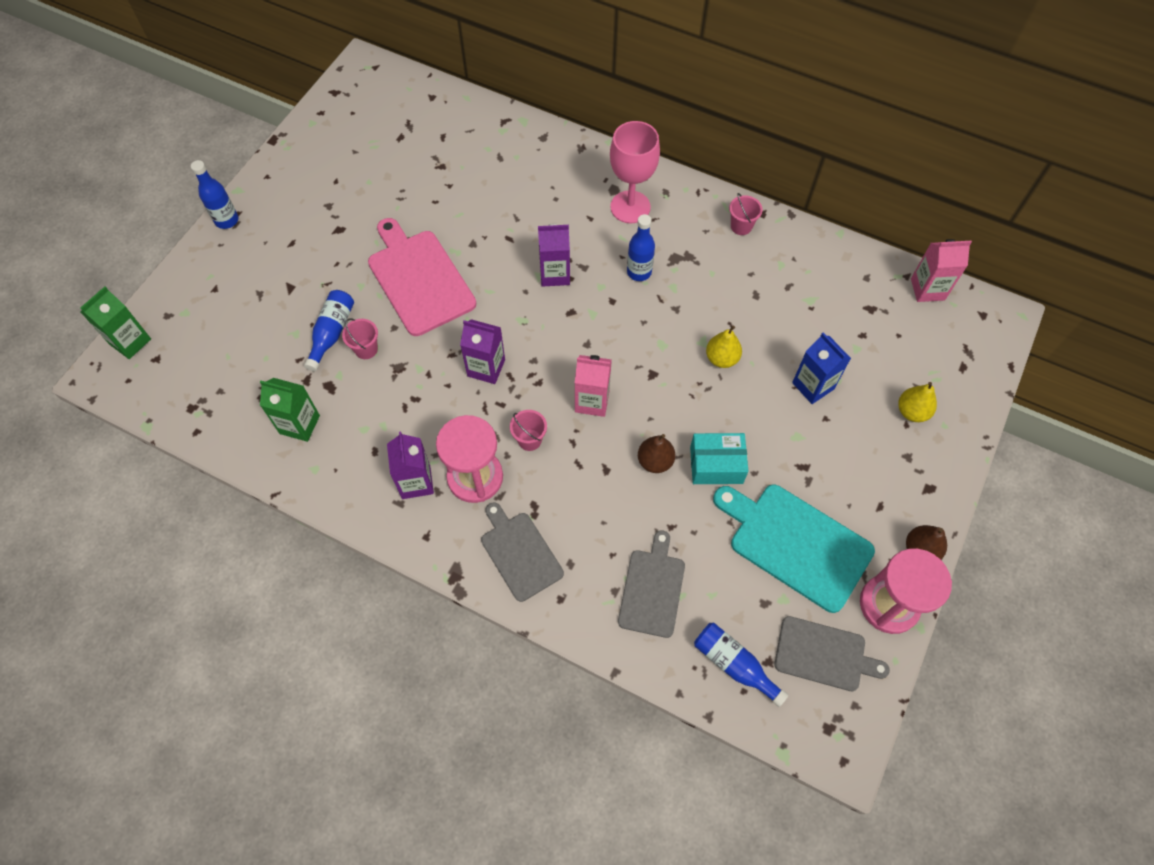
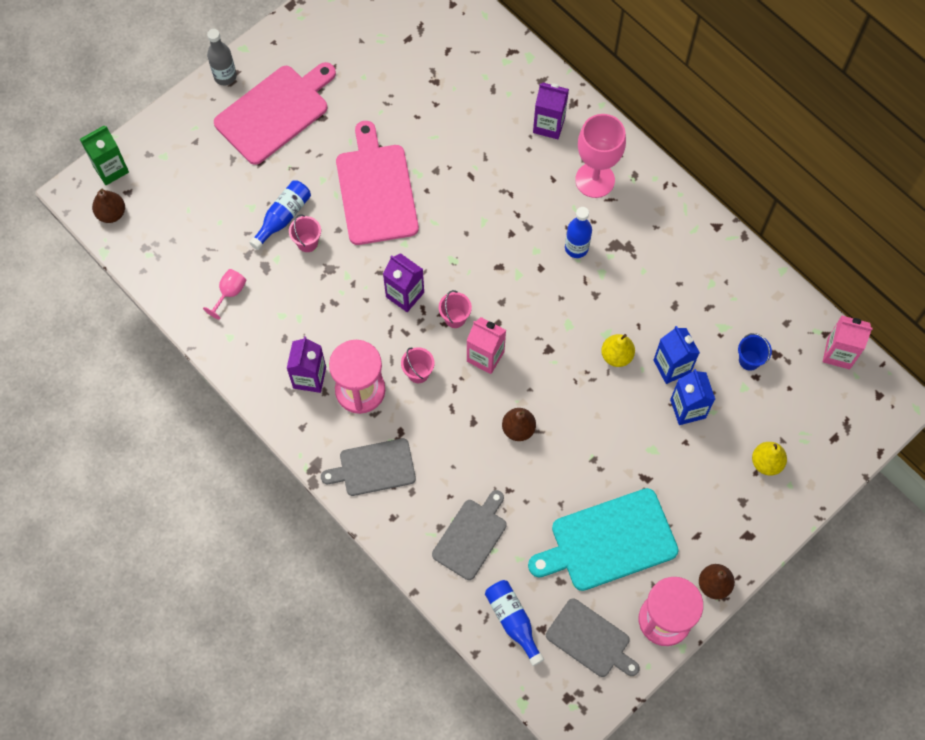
camera: 20 degrees right, 5 degrees up
(144, 385) = (111, 213): none -> brown pear
(227, 220) = (225, 76): blue bottle -> grey bottle
(290, 238) = (275, 112): none -> pink cutting board
(300, 424) = (229, 293): green carton -> pink goblet
(520, 553) = (373, 468): grey cutting board -> grey cutting board turned 90 degrees counterclockwise
(555, 274) = (499, 225): purple carton -> purple carton (549, 125)
(716, 465) = (570, 450): turquoise box -> none
(741, 226) = (691, 233): pink bucket -> pink bucket (455, 318)
(779, 351) = (672, 366): none -> blue carton
(795, 543) = (608, 541): turquoise cutting board -> turquoise cutting board turned 75 degrees counterclockwise
(849, 322) = (749, 360): none -> blue bucket

